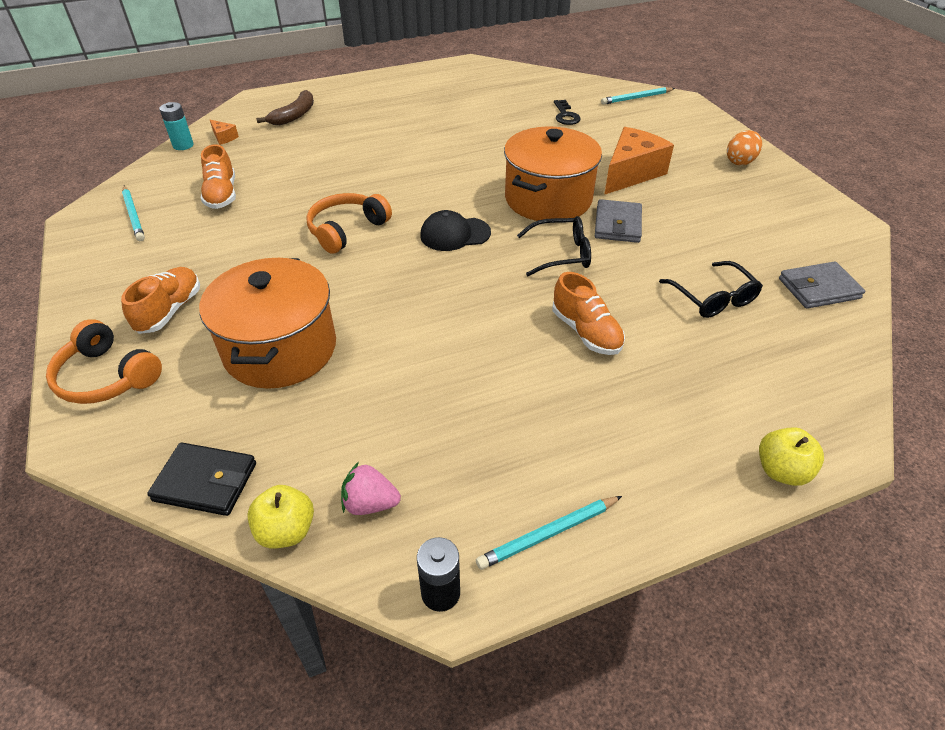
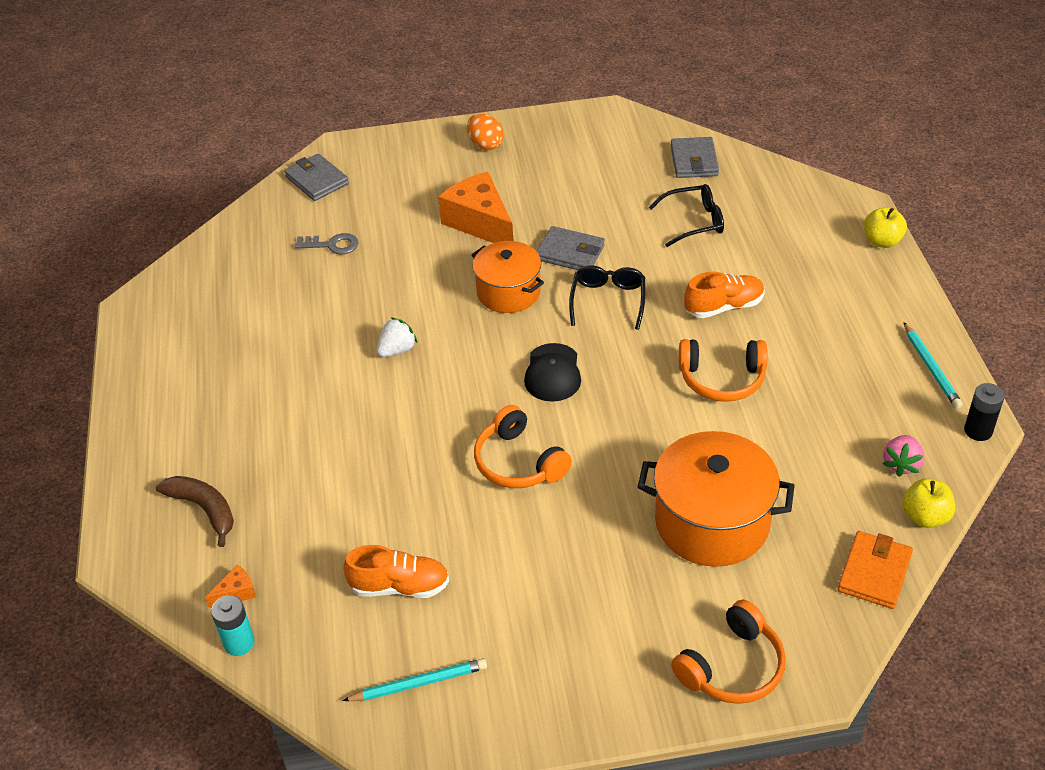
camera: 75 degrees left, 0 degrees up
(170, 311) = (633, 621): orange shoe -> none
(205, 482) = (874, 572): black wallet -> orange wallet
(460, 158) = (397, 350): none -> white strawberry
(475, 339) = (722, 379): none -> orange headphones
(548, 199) = (508, 292): orange pot -> orange pot, size x0.66
(565, 115) = (332, 245): black key -> grey key
(636, 98) = (317, 180): turquoise pencil -> grey wallet

